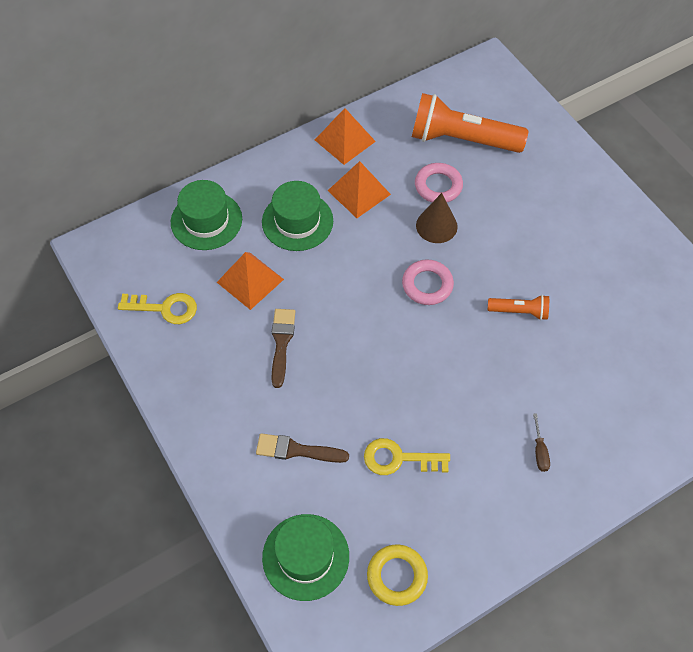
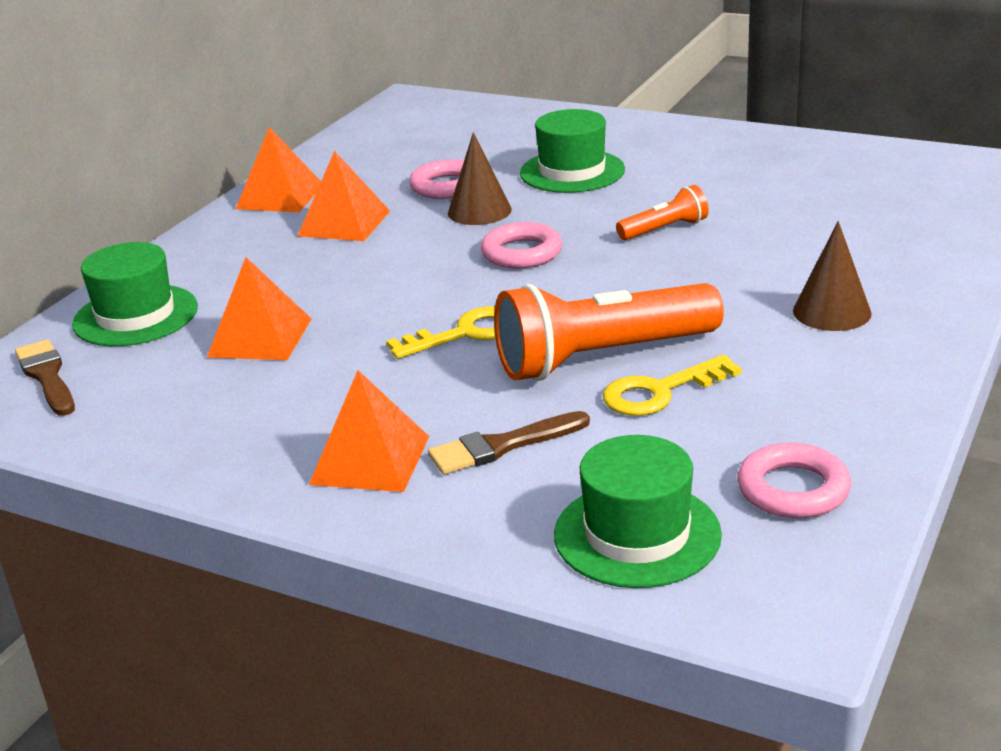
camera: 30 degrees left, 30 degrees down
(165, 308) = (142, 408): yellow key -> yellow key (465, 333)
(234, 419) = (370, 459): none -> orange pyramid
(281, 343) = (368, 368): brown brush -> brown brush (47, 376)
(297, 221) = (280, 270): green hat -> green hat (572, 171)
(397, 576) = (793, 489): yellow ring -> pink ring
(462, 140) = (437, 150): orange flashlight -> orange flashlight (602, 358)
(539, 451) = (832, 312): brown screwdriver -> brown cone

